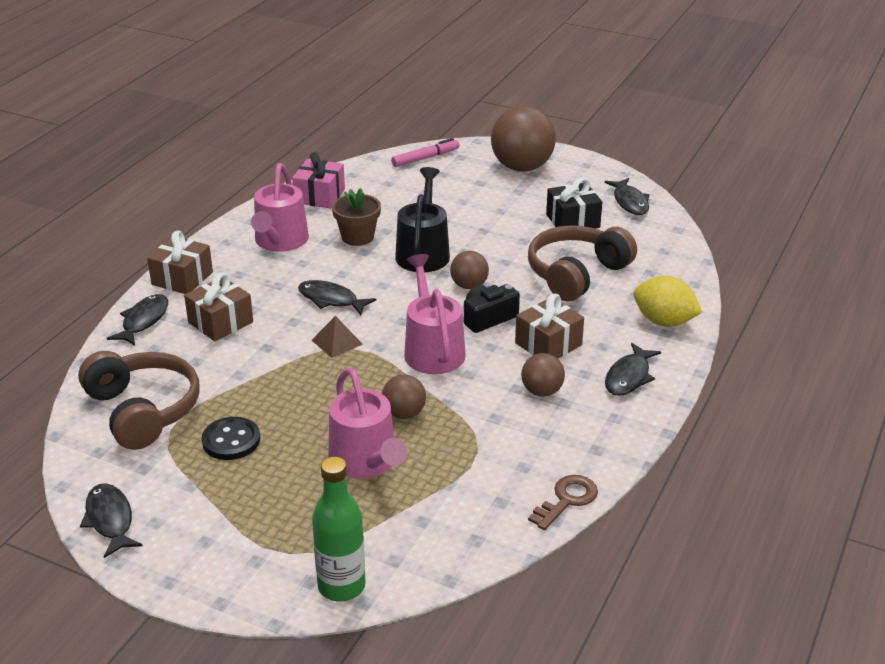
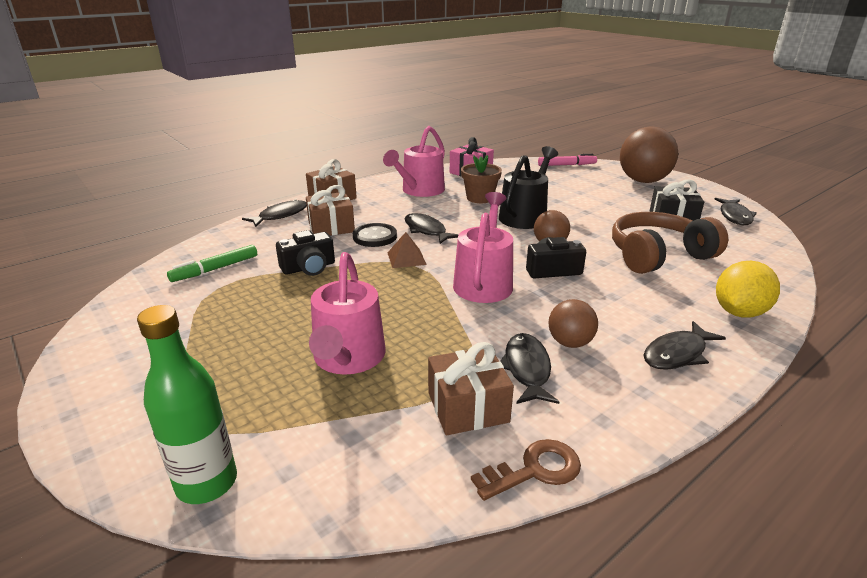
camera: 25 degrees right, 5 degrees down
(110, 520) = (95, 342): black fish -> black fish (527, 369)
(143, 410) = (215, 269): brown headphones -> green marker
(231, 440) = (254, 307): black button -> black button (375, 237)
(244, 381) = (309, 268): none -> black camera
(404, 413) = (418, 326): brown ball -> none
(548, 344) = (600, 303): brown gift -> brown gift (468, 407)
(664, 321) = (739, 312): yellow lemon -> yellow lemon turned 75 degrees clockwise

